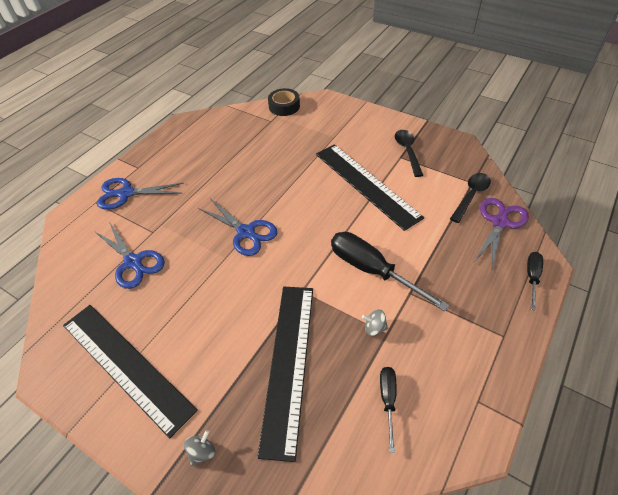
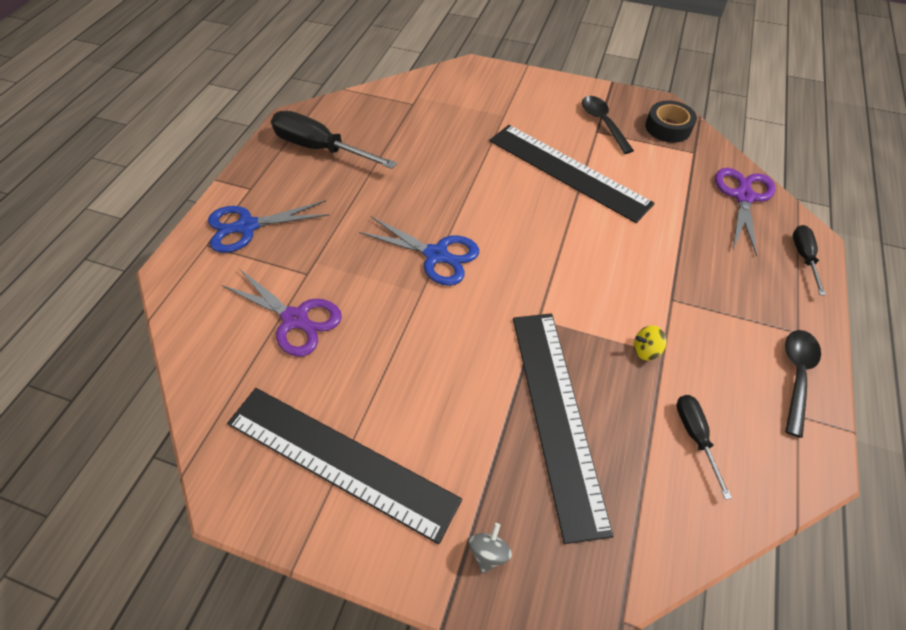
camera: 15 degrees left, 5 degrees up
(133, 262) = (295, 319): blue scissors -> purple scissors
(284, 106) = (423, 82): black tape -> black tape (668, 127)
(372, 270) = (615, 279): black screwdriver -> black screwdriver (321, 149)
(374, 328) = (645, 350): grey spinning top -> yellow spinning top
(471, 196) = (698, 169): black spoon -> black spoon (796, 375)

